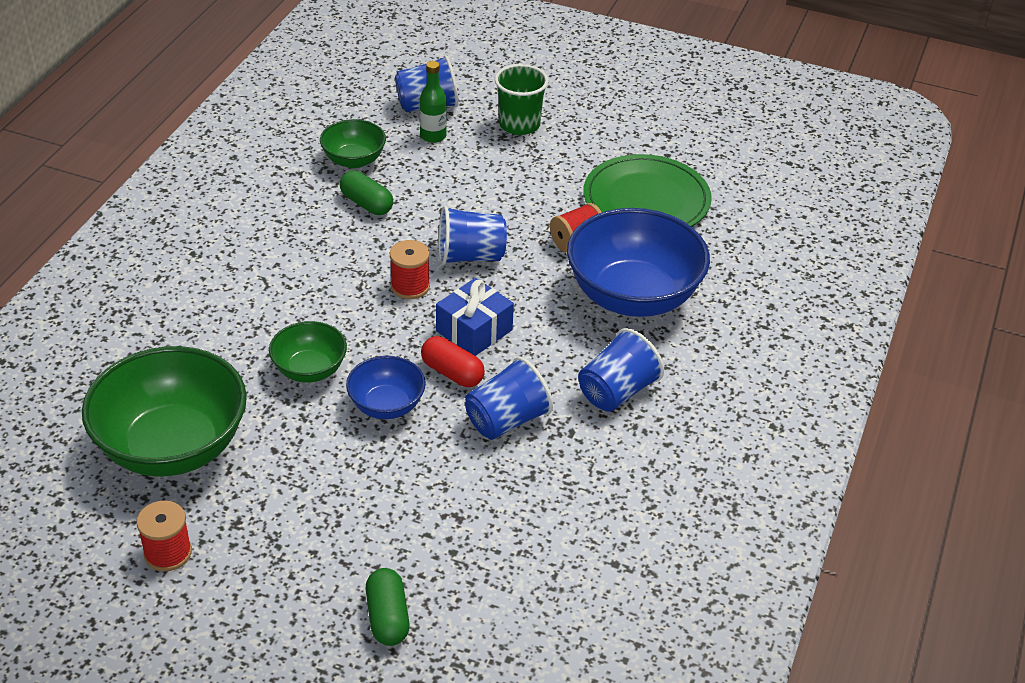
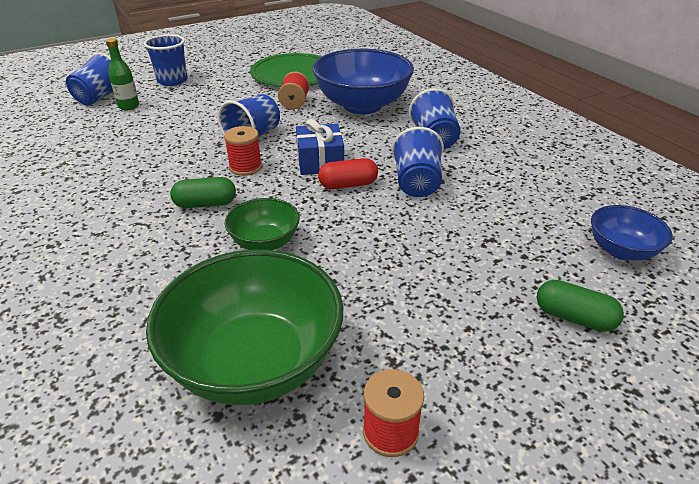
camera: 50 degrees left, 5 degrees down
(354, 160) = (94, 139): green bowl -> none
(366, 204) = (142, 151): green capsule -> green capsule (205, 204)
(386, 405) = (346, 223): blue bowl -> blue bowl (621, 250)
(519, 125) = (172, 81): green cup -> blue cup

